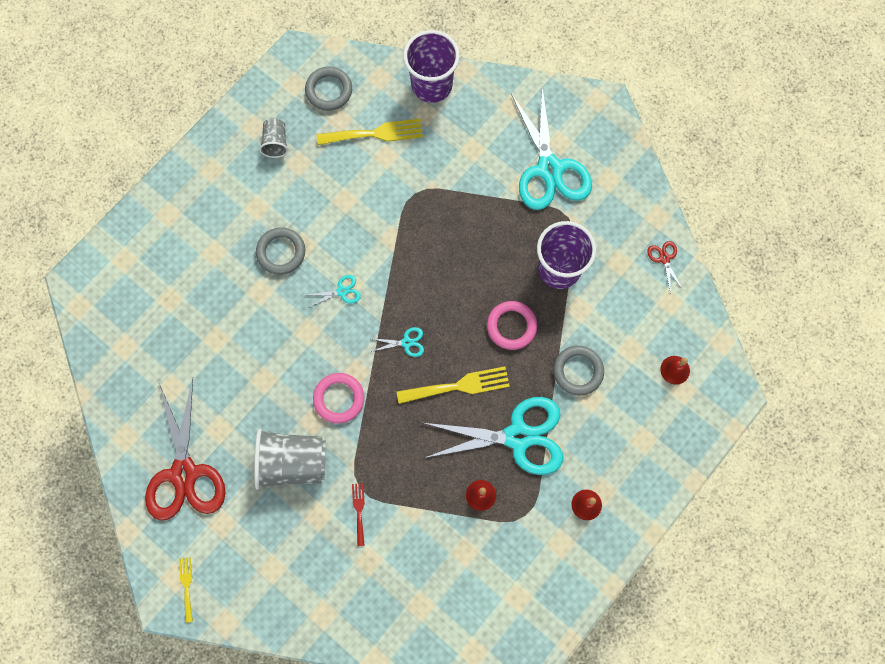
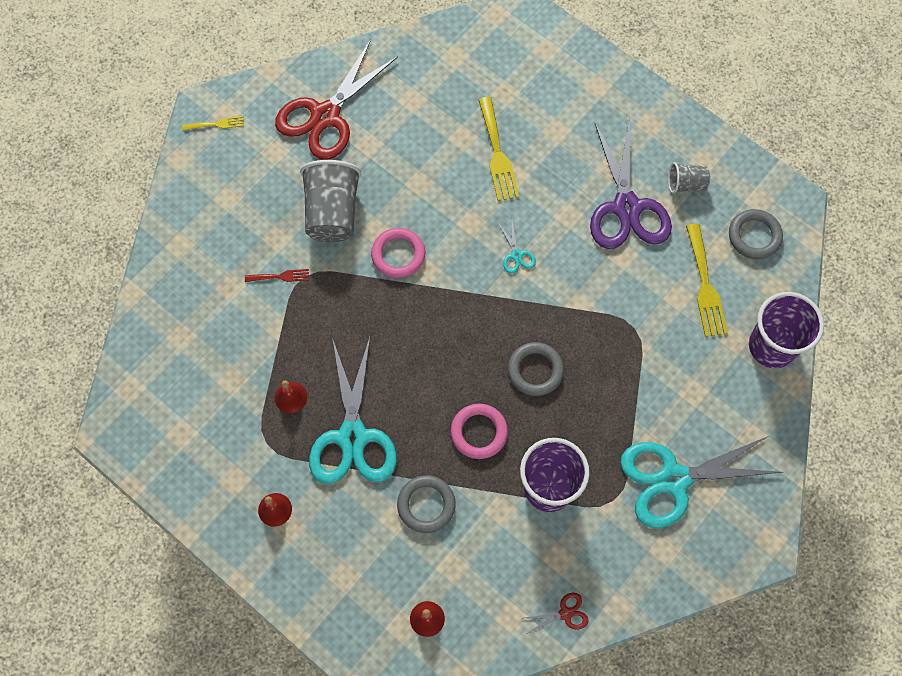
camera: 90 degrees right, 5 degrees down
(184, 473) = (325, 116): red scissors -> red scissors turned 45 degrees counterclockwise
(281, 252) = (559, 194): grey ring -> grey ring (535, 370)
(297, 194) = (626, 207): none -> purple scissors
(406, 343) = (459, 321): turquoise scissors -> none
(459, 386) = (410, 375): yellow fork -> yellow fork (497, 154)

